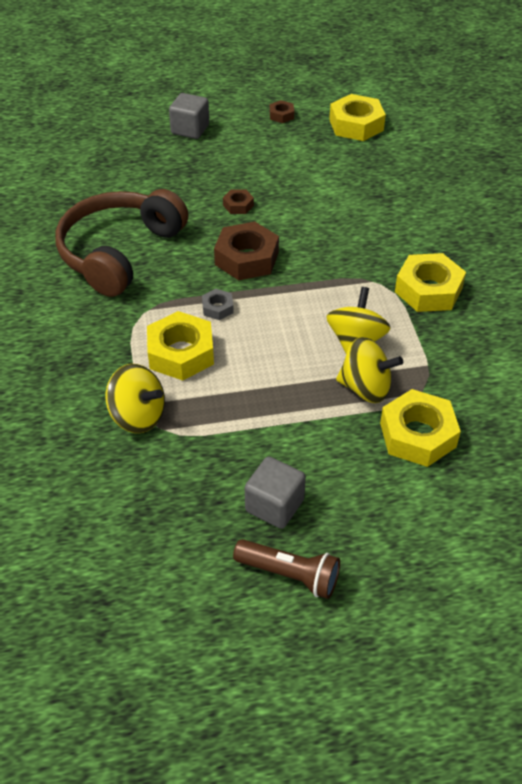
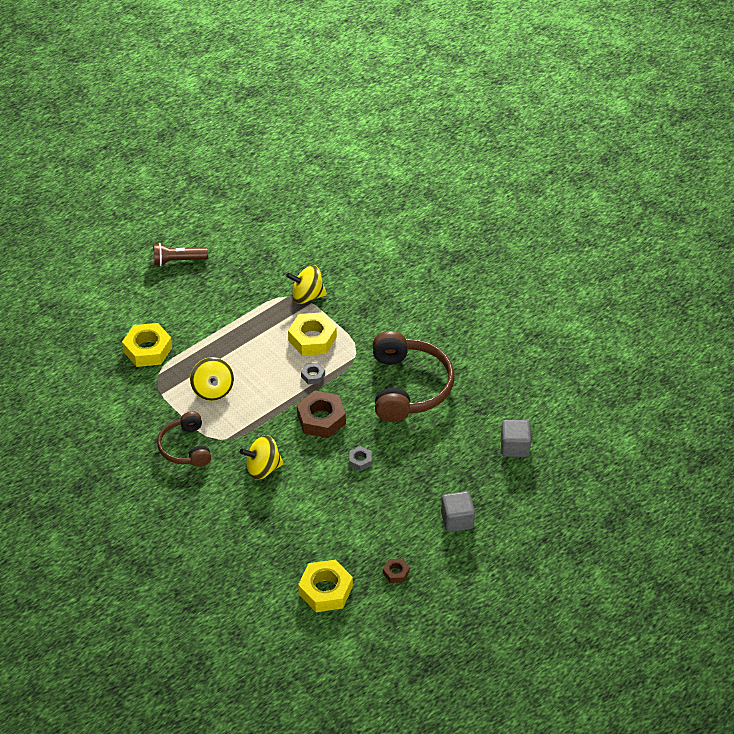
camera: 150 degrees right, 0 degrees up
(238, 205) = (360, 461): brown nut -> grey nut
(274, 505) = (204, 285): grey cube -> grey cube (514, 447)
(365, 388) = (191, 364): yellow spinning top -> yellow spinning top (263, 468)
(428, 290) = (185, 447): yellow nut -> brown headphones

